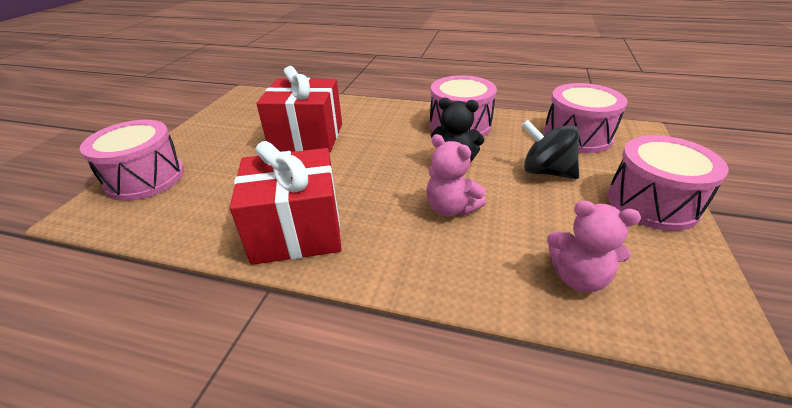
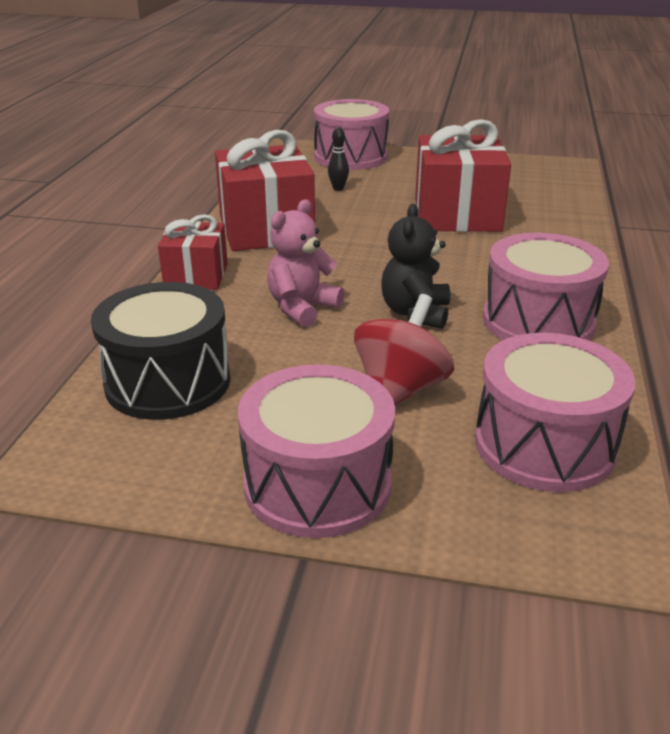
camera: 85 degrees right, 5 degrees down
(222, 187) = (338, 188): none -> black bowling pin
(391, 274) = (196, 276): none -> red gift
(545, 171) = (400, 389): black spinning top -> red spinning top
(578, 277) = (168, 382): pink teddy bear -> black drum

